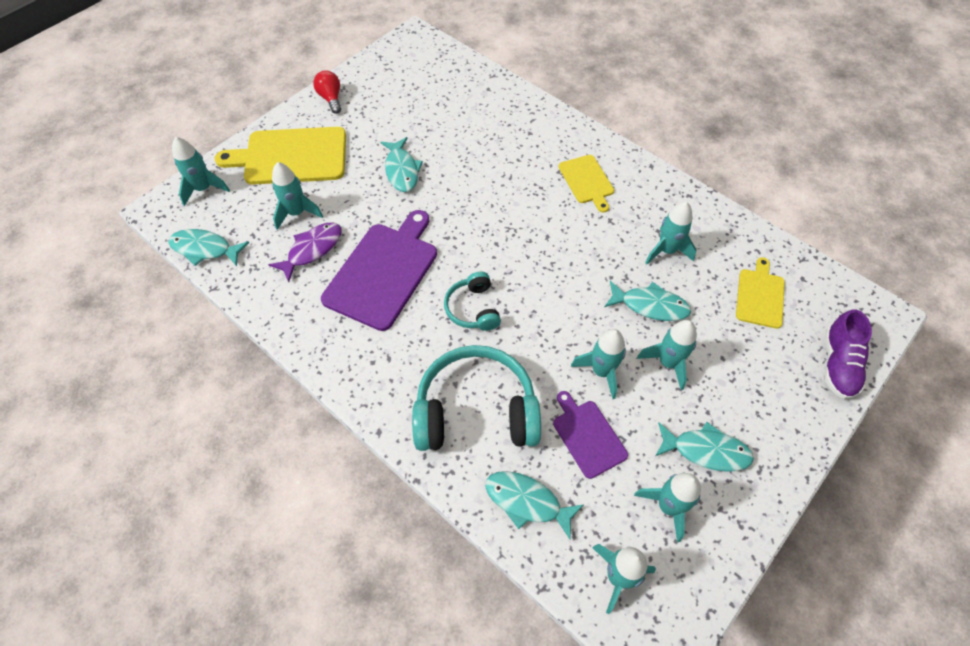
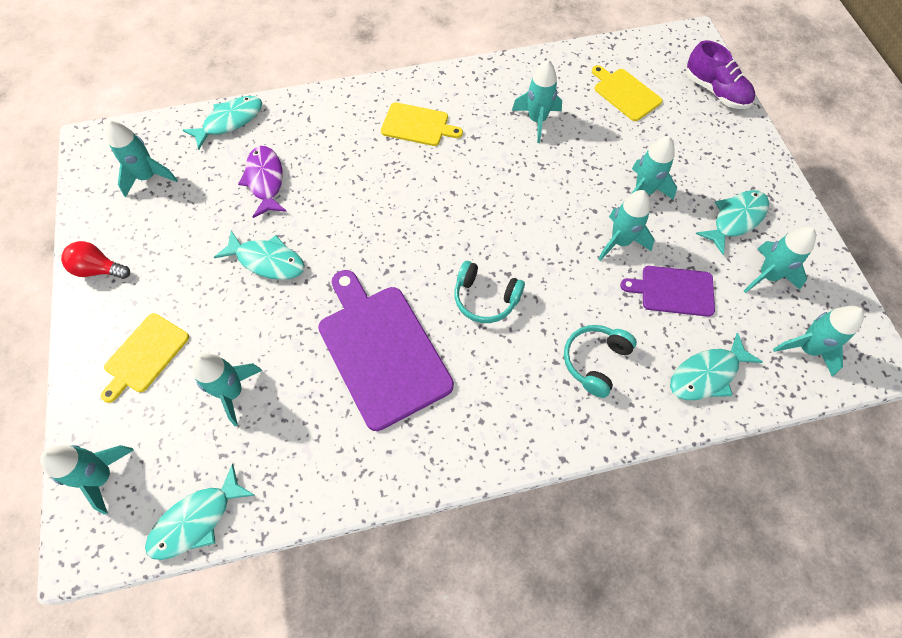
camera: 55 degrees left, 5 degrees up
(291, 156) = (145, 355): yellow cutting board -> yellow cutting board, size x0.55
(312, 250) = (296, 403): purple fish -> purple fish (265, 180)
(412, 76) = (148, 177): none -> turquoise rocket
(476, 411) = (595, 361): turquoise headphones -> turquoise headphones, size x0.53
(650, 305) = (581, 167): turquoise fish -> turquoise fish (230, 121)

